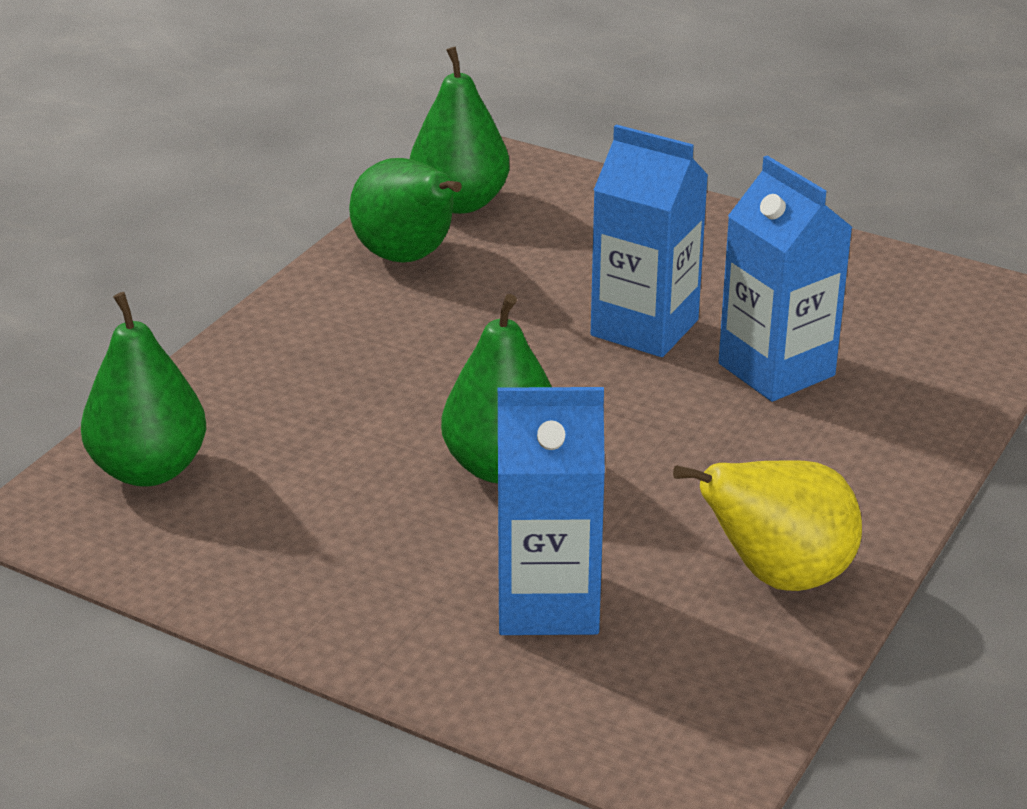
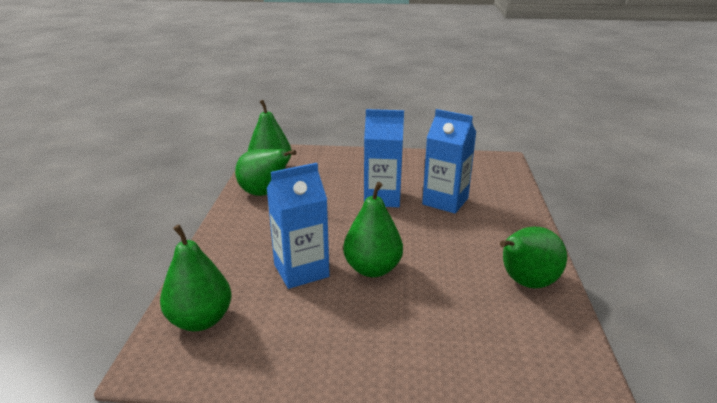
camera: 25 degrees left, 5 degrees down
(547, 603) = (445, 327): blue carton -> blue carton (301, 270)
(778, 576) = (525, 283): yellow pear -> green pear

